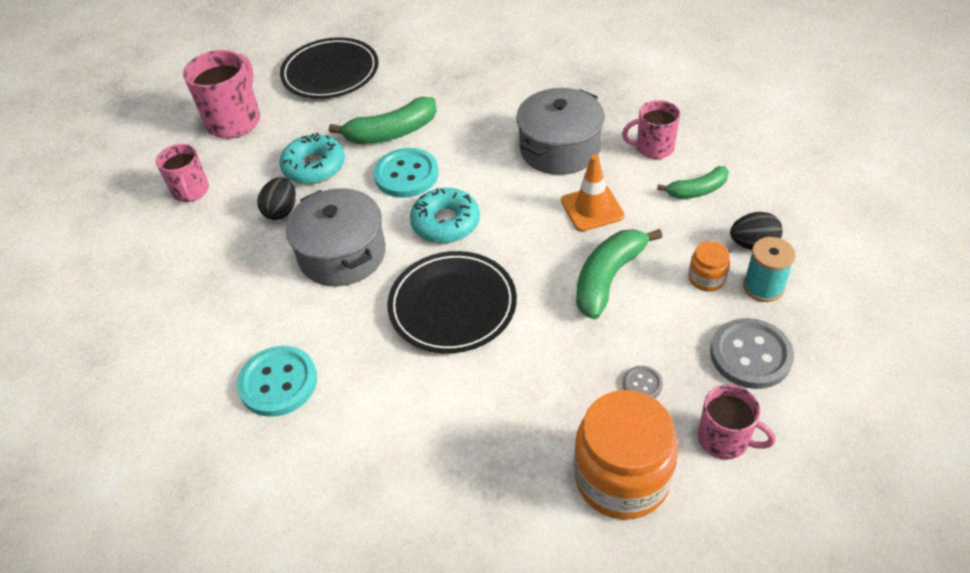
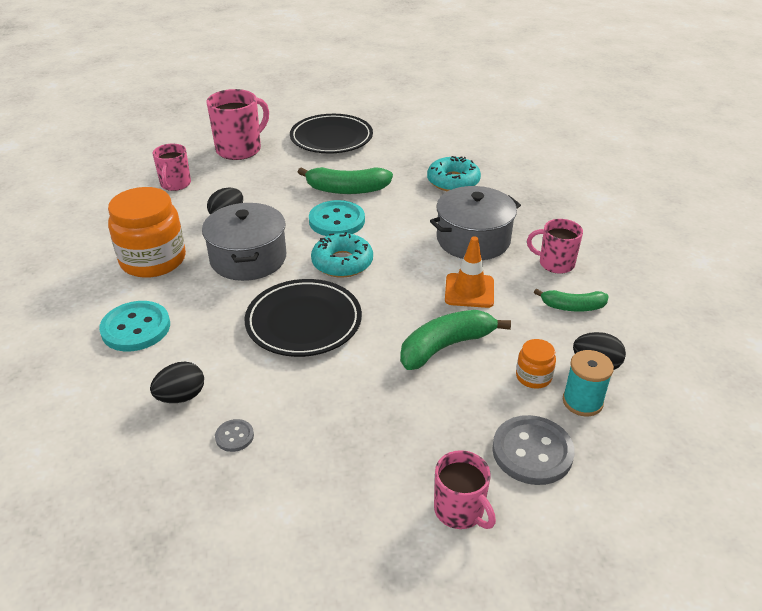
camera: 20 degrees right, 10 degrees down
(314, 166) = (273, 195): turquoise donut -> turquoise donut (453, 181)
(385, 439) = (181, 397): none -> black egg
(622, 478) = (346, 503): orange jar -> orange jar (153, 260)
(642, 384) = (417, 437): grey button -> grey button (234, 436)

